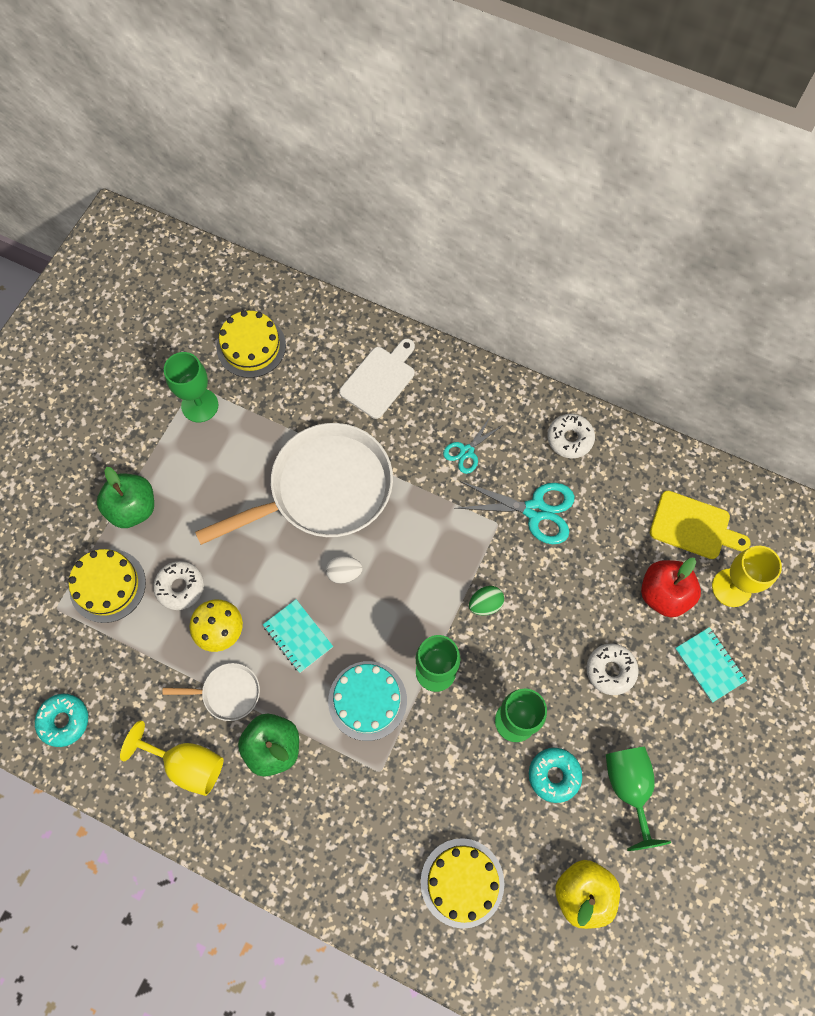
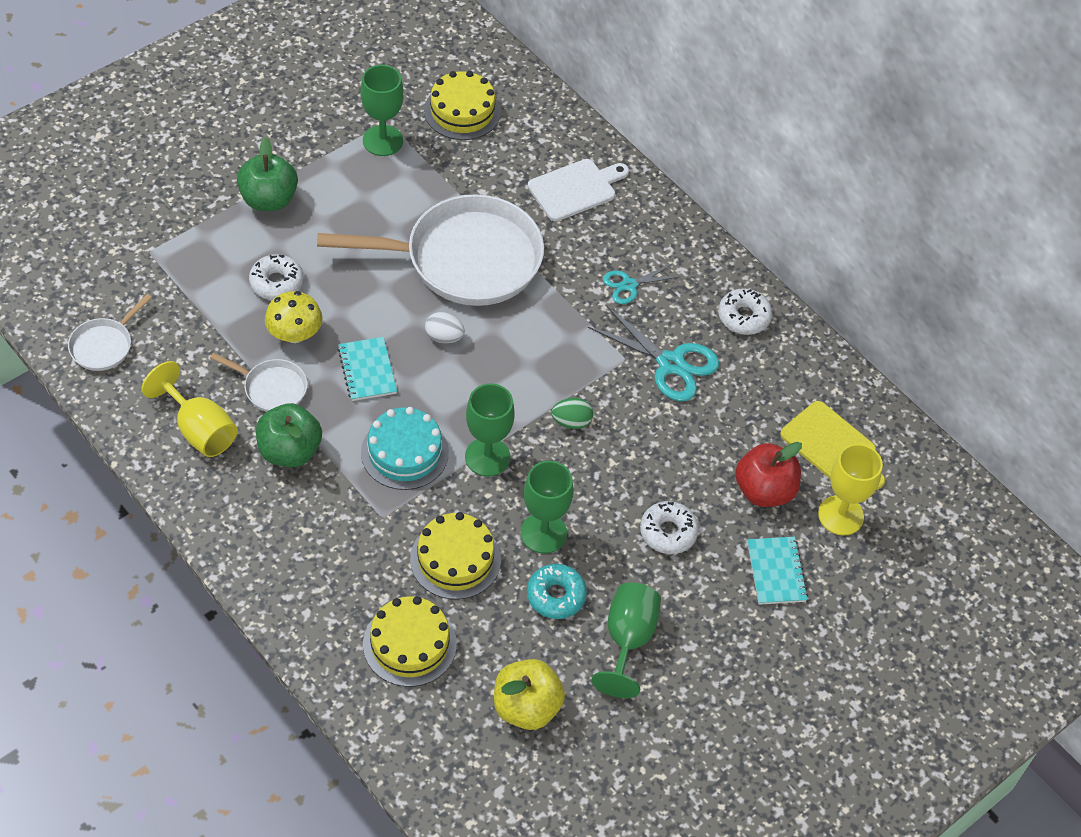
camera: 20 degrees right, 15 degrees down
(64, 721) = (104, 345): turquoise donut -> white pan
(107, 585) = (208, 253): yellow cake -> yellow cake (455, 559)

